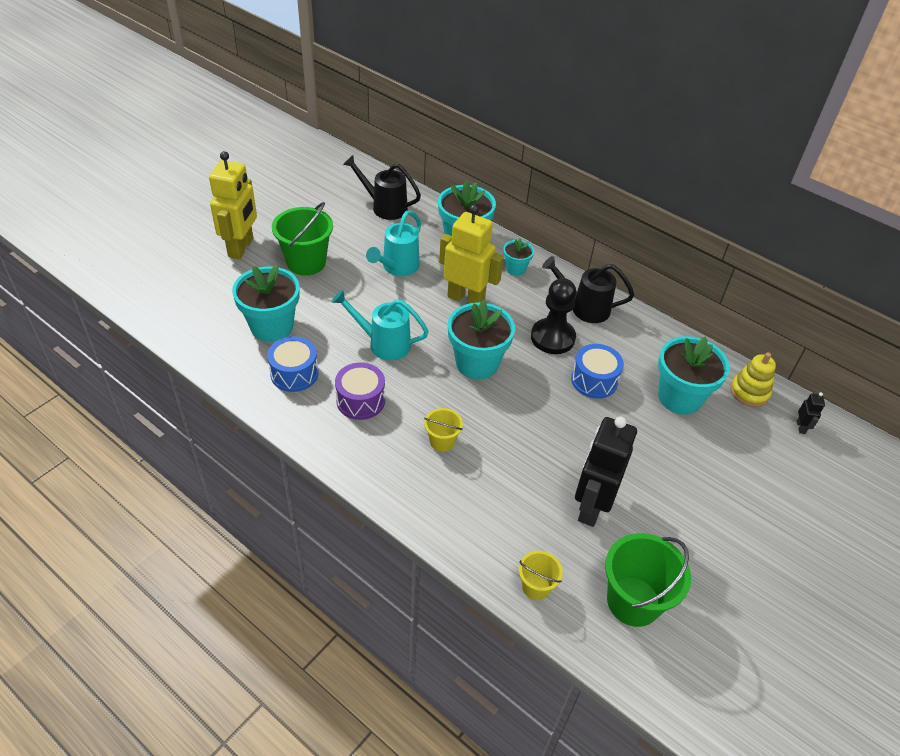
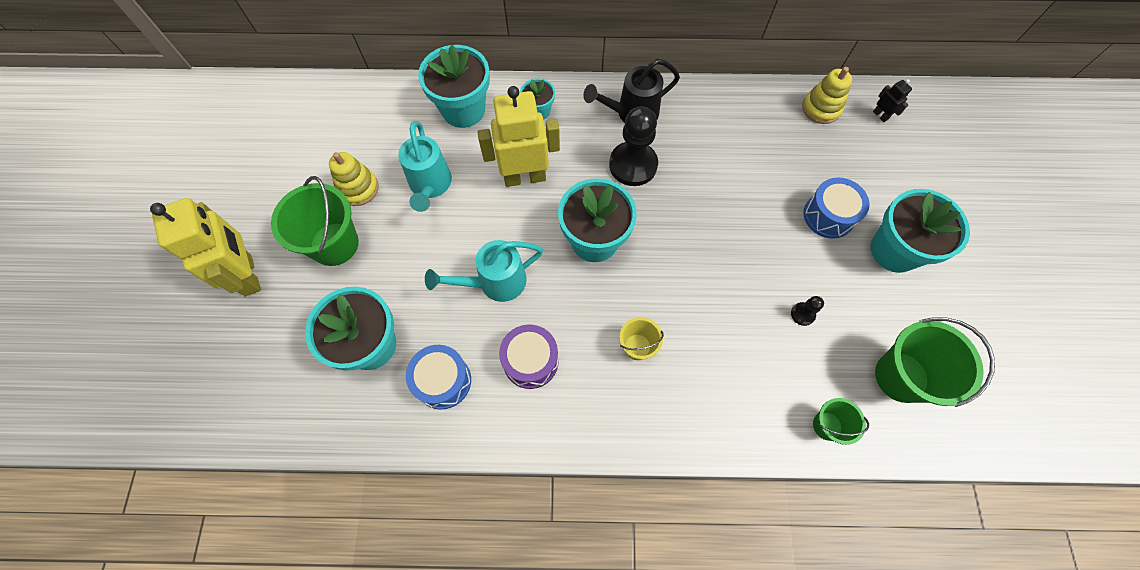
camera: 35 degrees left, 20 degrees up
(351, 242) = (358, 188): none -> yellow stacking toy
(384, 207) = (353, 122): black watering can -> none
(536, 586) = (827, 425): yellow bucket -> green bucket
(591, 507) = (802, 314): black robot -> black pawn
(594, 380) = (702, 185): blue drum -> blue drum (828, 216)
(679, 397) = (777, 152): turquoise flower pot -> turquoise flower pot (894, 250)

